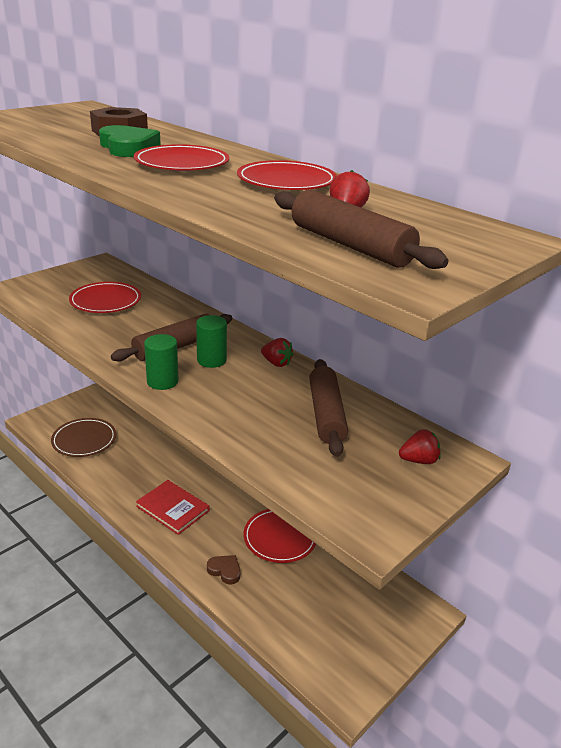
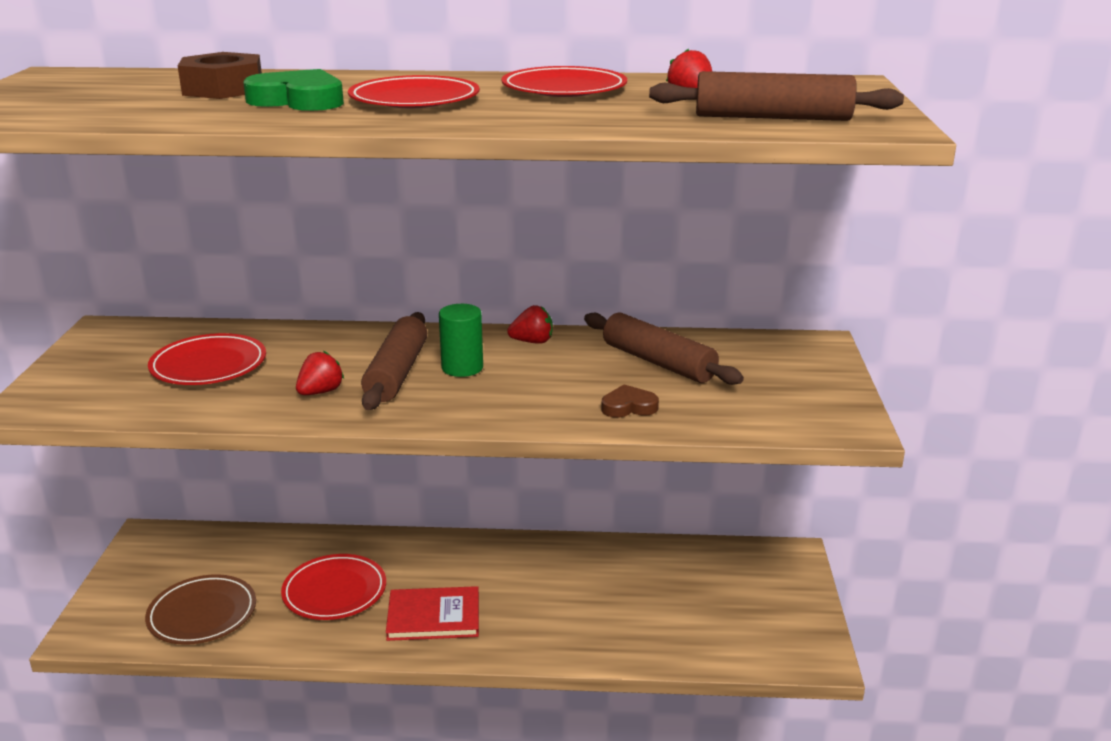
camera: 40 degrees left, 5 degrees down
(162, 381) = (450, 409): green cylinder -> none
(225, 570) = (576, 636): brown heart -> brown heart (628, 407)
(280, 538) = (587, 575): red plate -> red plate (334, 591)
(419, 460) = (790, 360): red strawberry -> red strawberry (320, 392)

